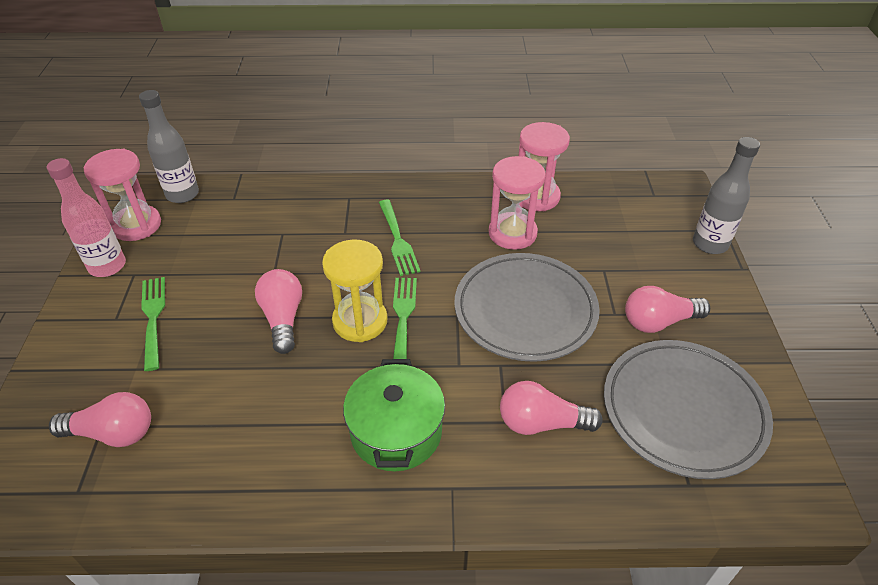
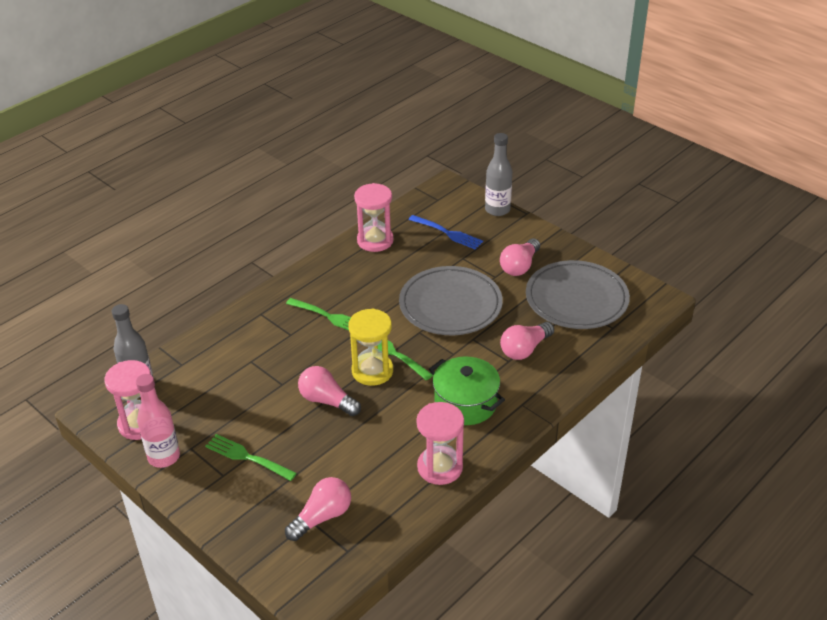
camera: 45 degrees left, 5 degrees down
(512, 233) = (389, 270): pink hourglass -> pink hourglass (440, 467)
(620, 234) = (447, 233): none -> blue fork

